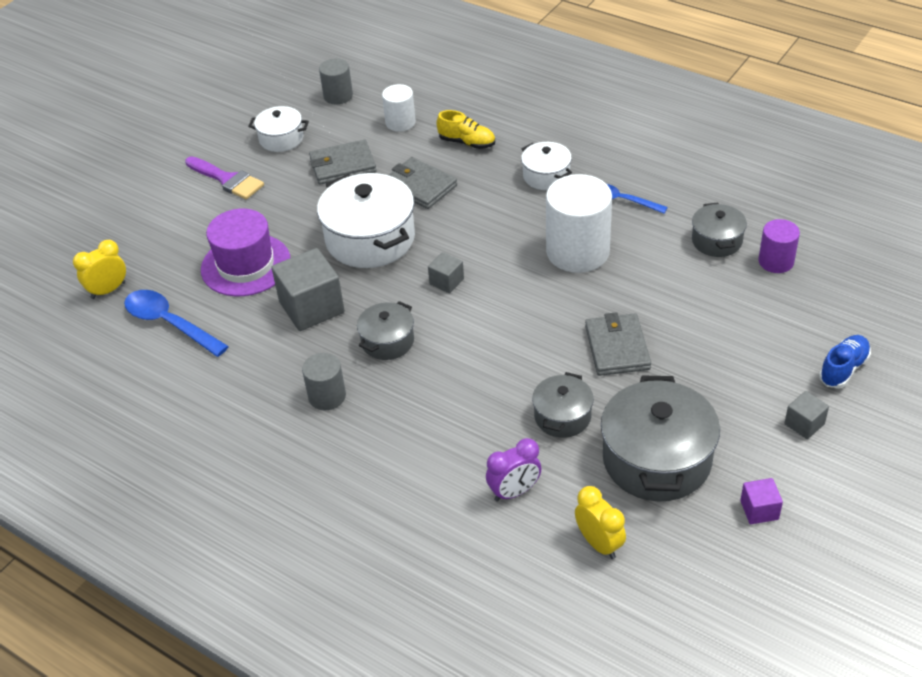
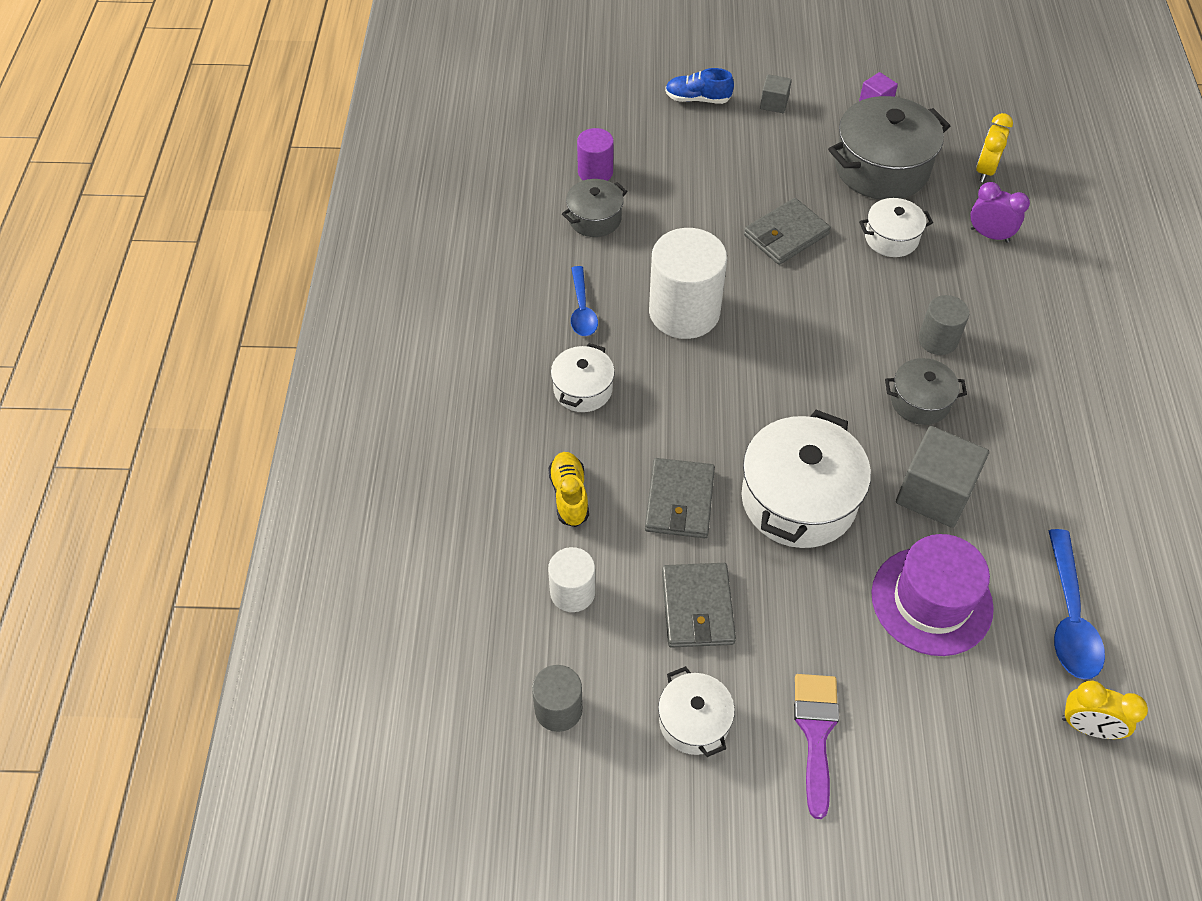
camera: 125 degrees left, 10 degrees up
(327, 396) = (1021, 411): grey cylinder -> grey cylinder (937, 340)
(342, 165) = (697, 608): grey wallet -> grey wallet turned 45 degrees clockwise
(446, 282) = (806, 396): grey cube -> none
(562, 416) = (891, 238): grey pot -> white pot

